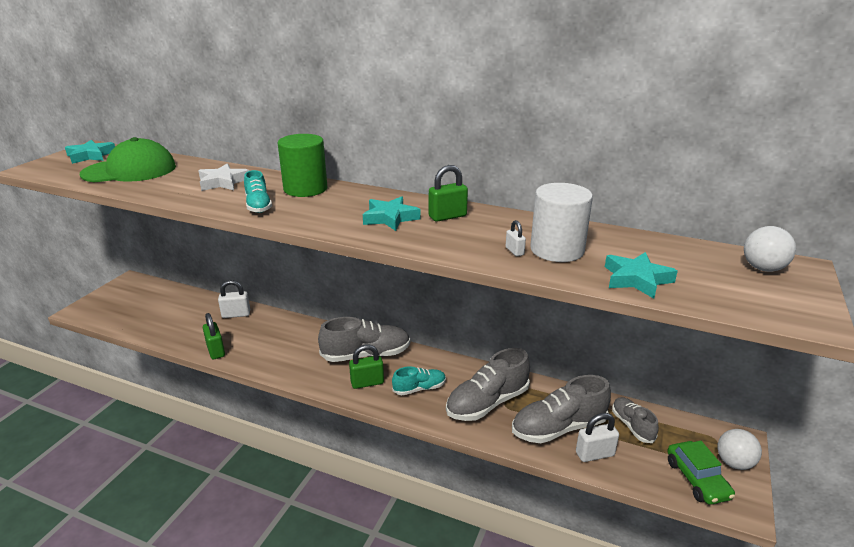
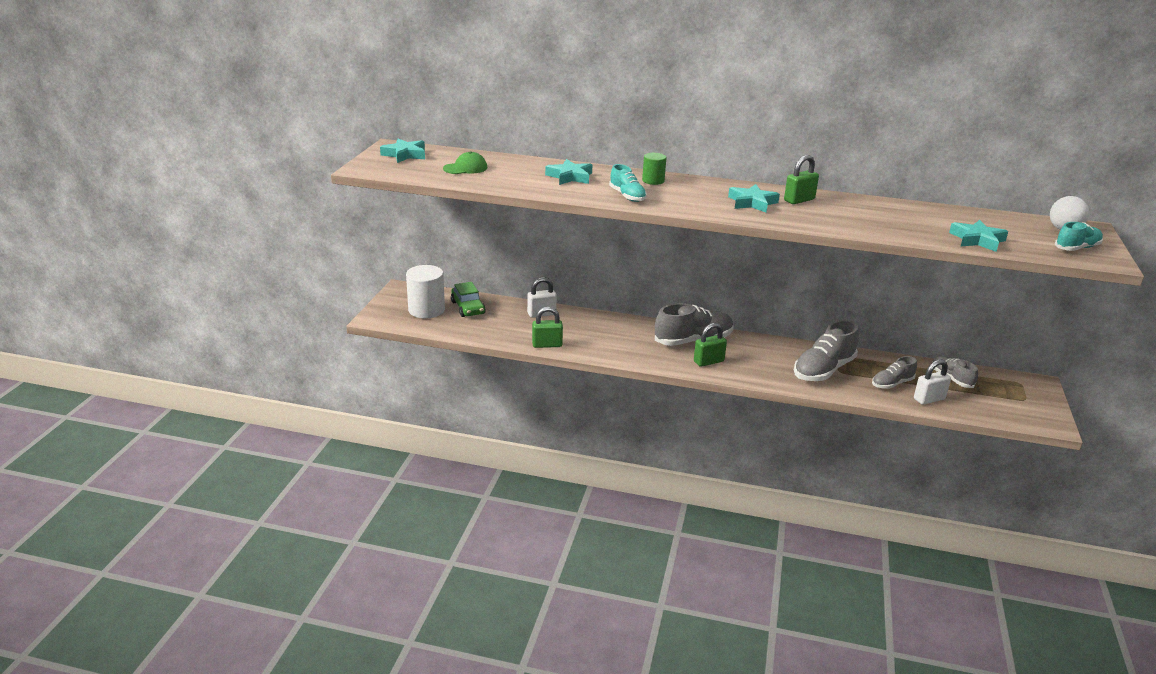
camera: 10 degrees left, 0 degrees up
(130, 170) = (465, 168): green cap -> green cap, size x0.52
(216, 351) = (547, 345): green padlock -> green padlock turned 60 degrees counterclockwise
(223, 182) = (570, 177): white star -> turquoise star
(305, 189) = (653, 181): green cylinder -> green cylinder, size x0.55
(419, 388) = (758, 363): turquoise shoe -> turquoise shoe (1077, 248)
(514, 251) = (874, 224): white padlock -> none
(557, 250) = (905, 222): white cylinder -> white cylinder (426, 310)
(558, 428) = (892, 384): grey shoe -> grey shoe, size x0.58
(697, 479) = (1014, 409): green car -> green car (468, 308)
(734, 463) = (1039, 397): white ball -> none

